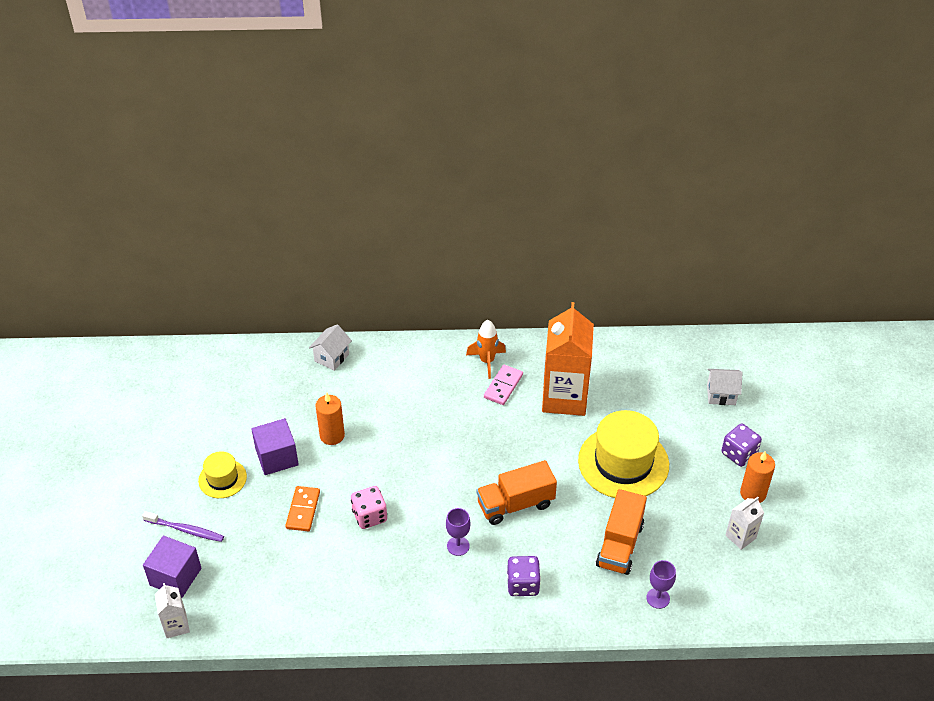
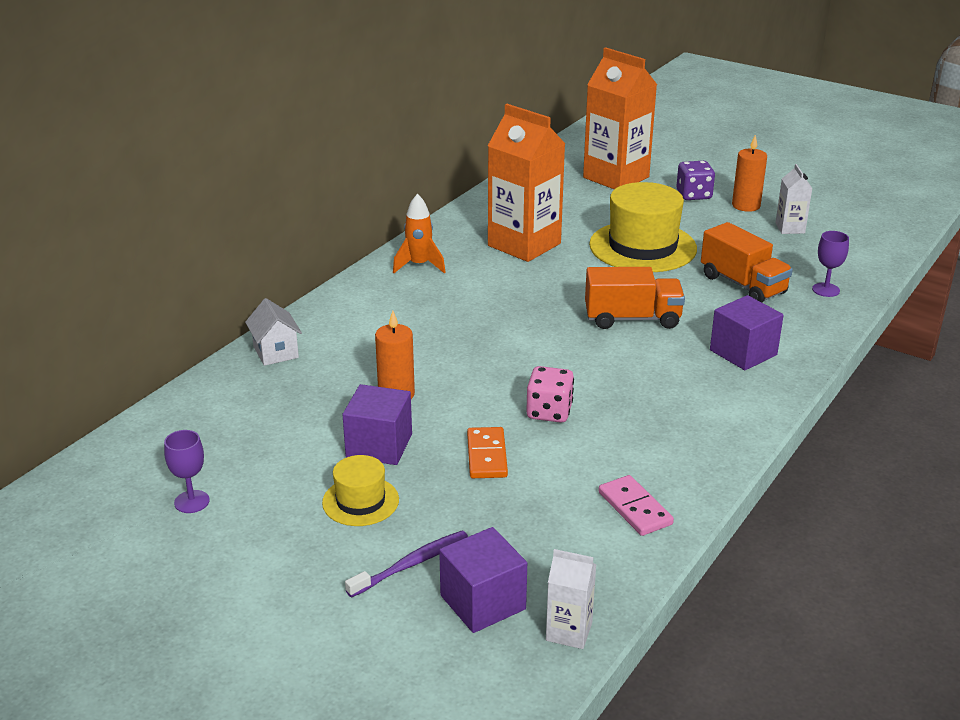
camera: 55 degrees left, 15 degrees down
(303, 510) = (486, 456): orange domino -> orange domino turned 45 degrees clockwise
(458, 546) = (653, 371): purple goblet -> purple goblet (192, 502)
(503, 386) = (466, 269): pink domino -> pink domino (635, 508)
(515, 504) = (632, 319): orange truck -> orange truck turned 105 degrees counterclockwise
(523, 584) = (743, 352): purple dice -> purple cube
(721, 395) = (616, 177): white house -> orange carton

